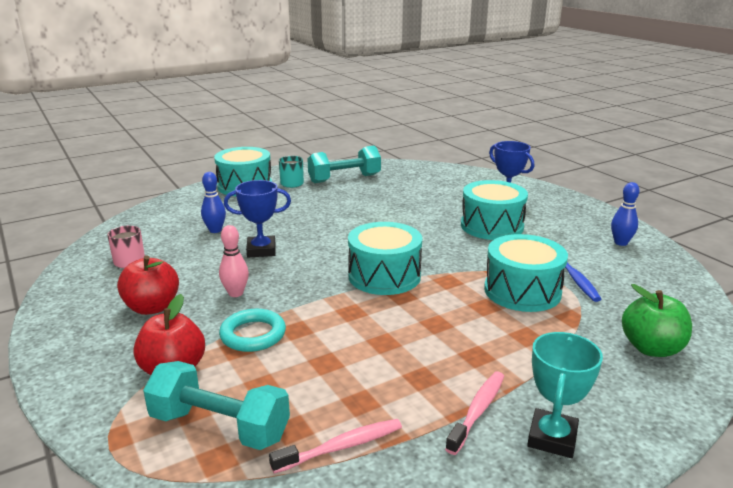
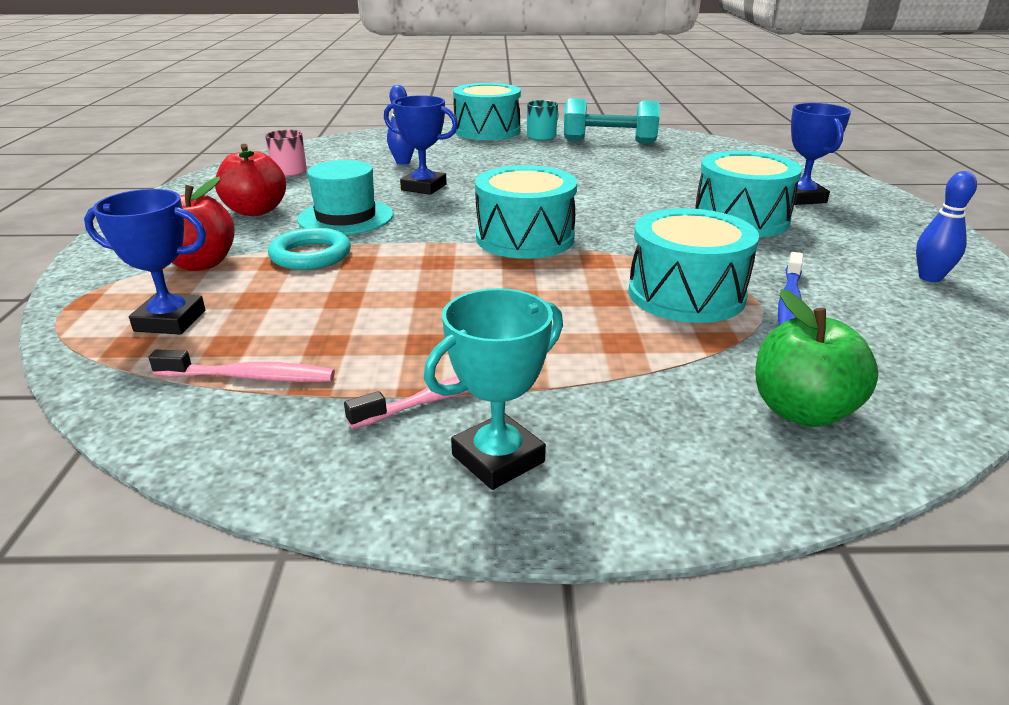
camera: 30 degrees right, 5 degrees up
(220, 426) = (170, 321): turquoise dumbbell -> blue trophy
(236, 293) = (345, 217): pink bowling pin -> turquoise hat

